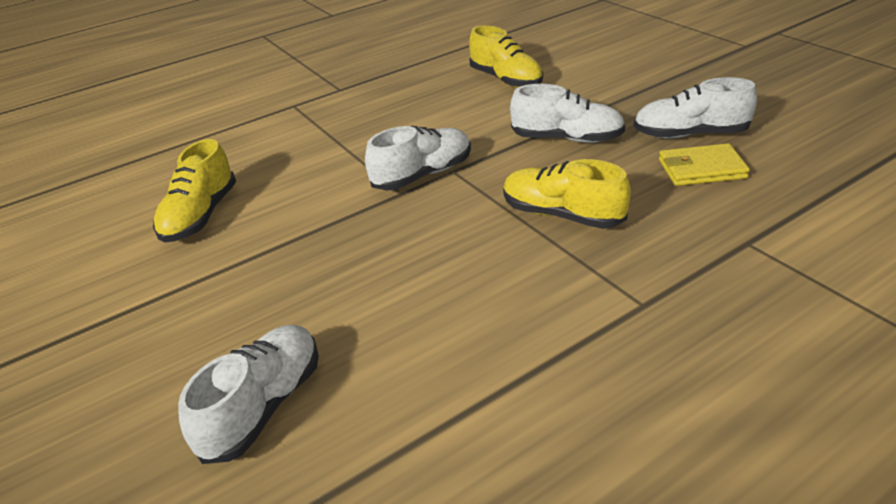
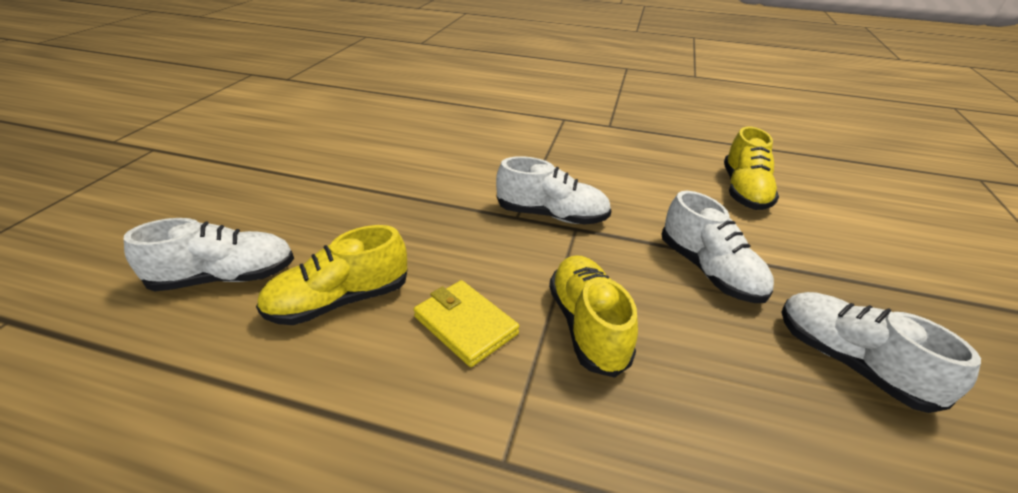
camera: 45 degrees right, 0 degrees up
(200, 216) = (403, 150): yellow shoe -> yellow shoe (339, 301)
(701, 169) = (798, 404): yellow wallet -> yellow wallet (465, 325)

